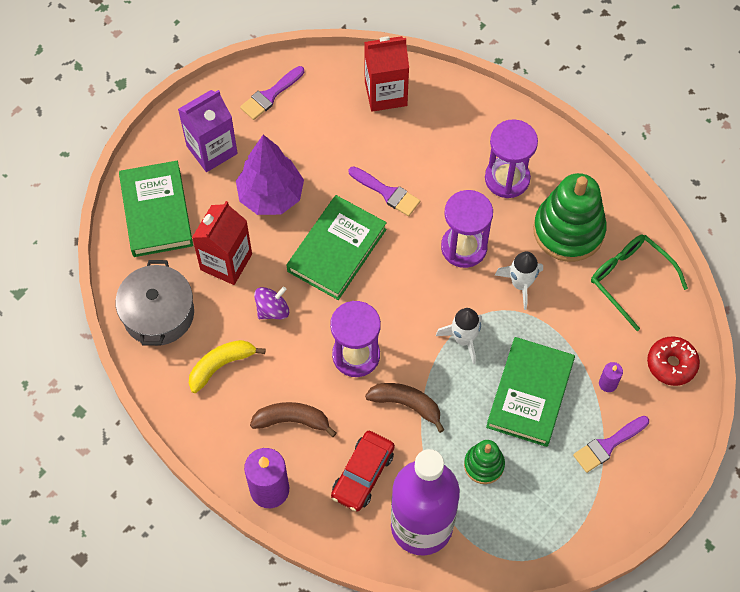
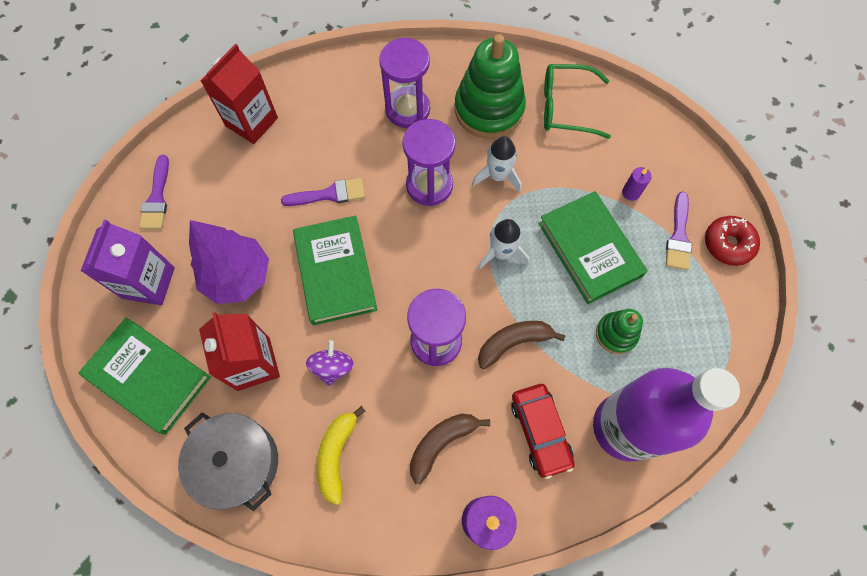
camera: 45 degrees left, 5 degrees up
(671, 364) = (654, 141): red donut -> red donut (728, 244)

